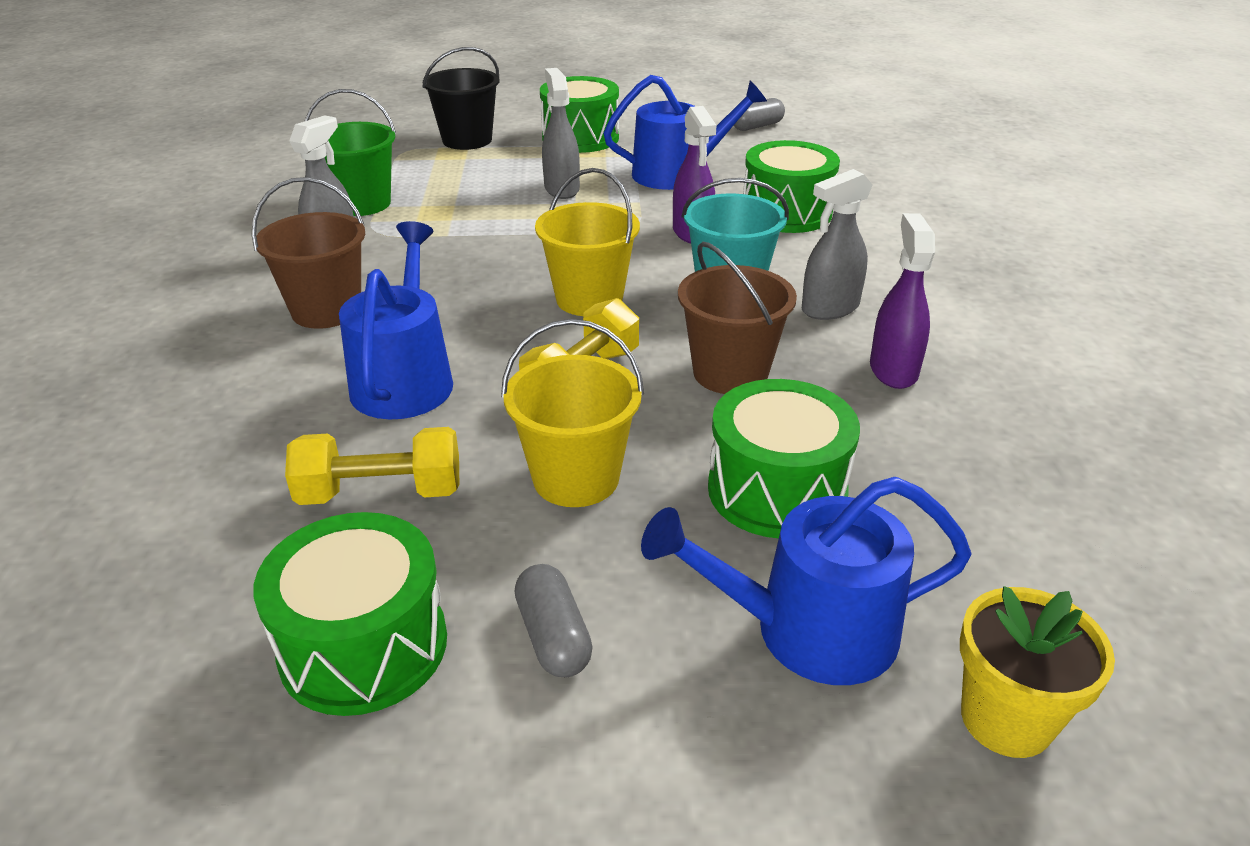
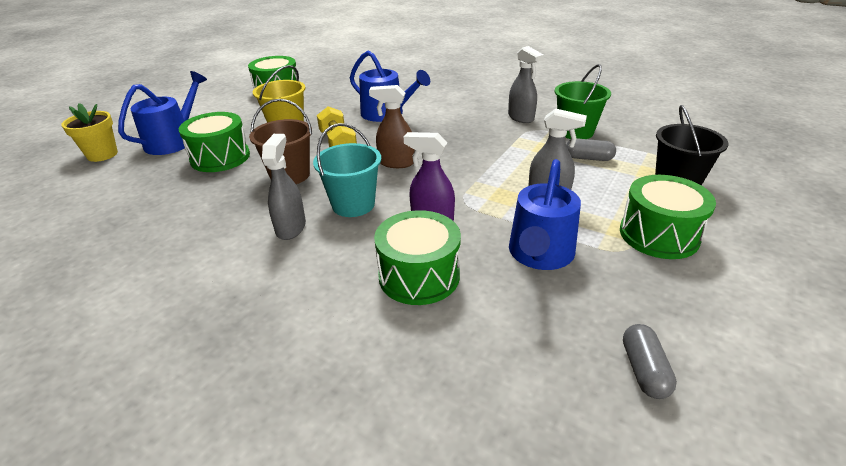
camera: 125 degrees right, 0 degrees up
(326, 310) = (459, 109): brown bucket -> none
(381, 493) = (330, 101): yellow dumbbell -> none
(553, 636) = (239, 110): grey capsule -> grey capsule (588, 158)
(589, 299) = (396, 163): yellow bucket -> brown spray bottle
(893, 370) = (222, 218): purple spray bottle -> none

